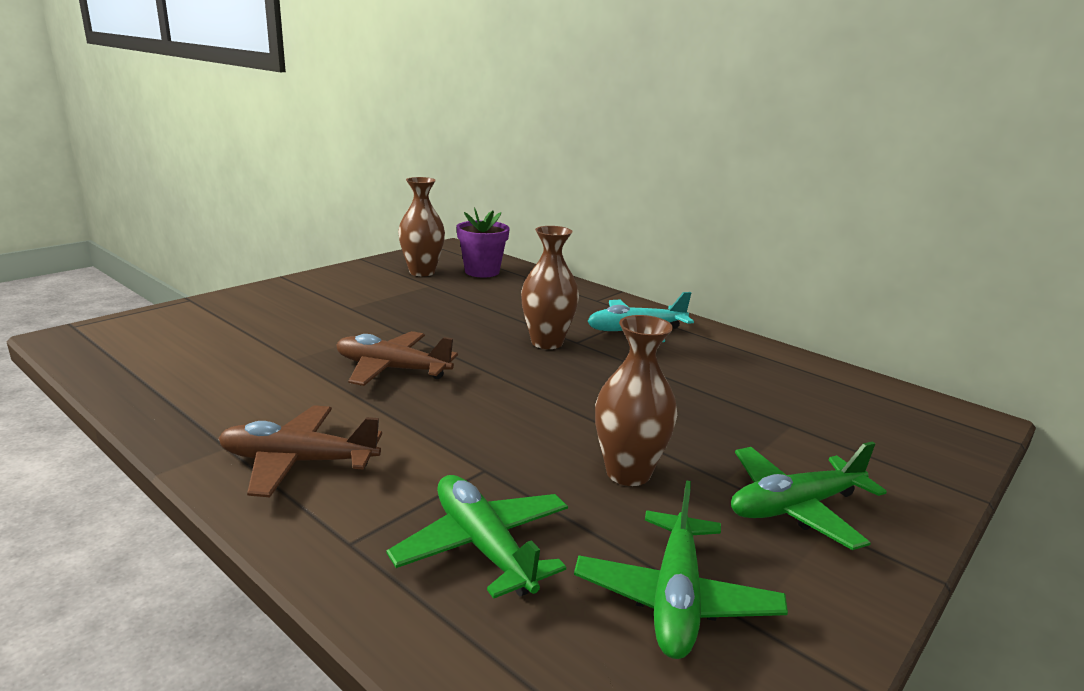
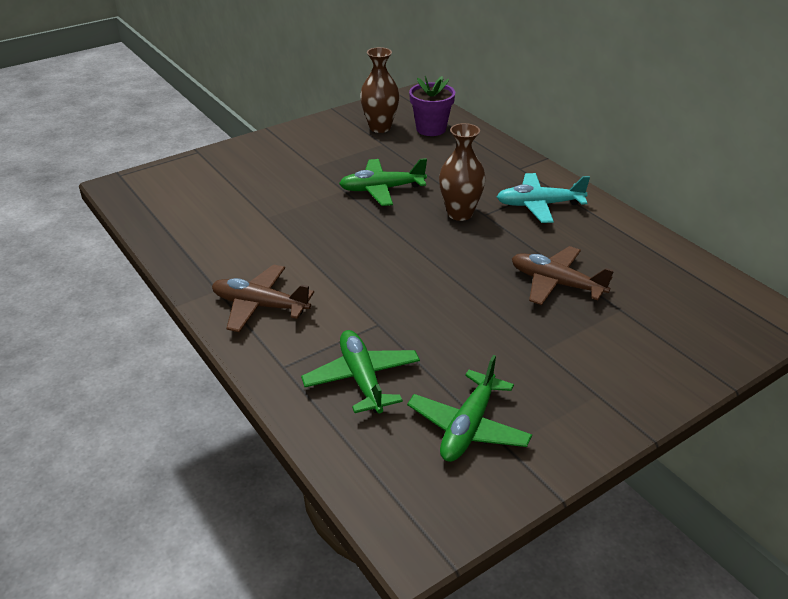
camera: 15 degrees right, 15 degrees up
(392, 369) = (335, 232): brown plane -> brown plane (556, 283)
(628, 473) = (475, 337): brown vase -> none
(795, 507) = (583, 377): green plane -> green plane (382, 189)

